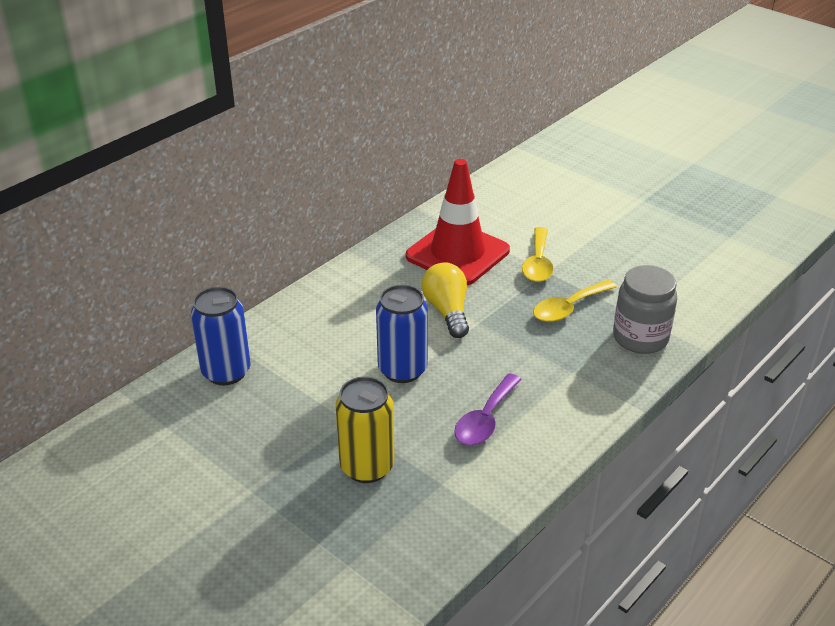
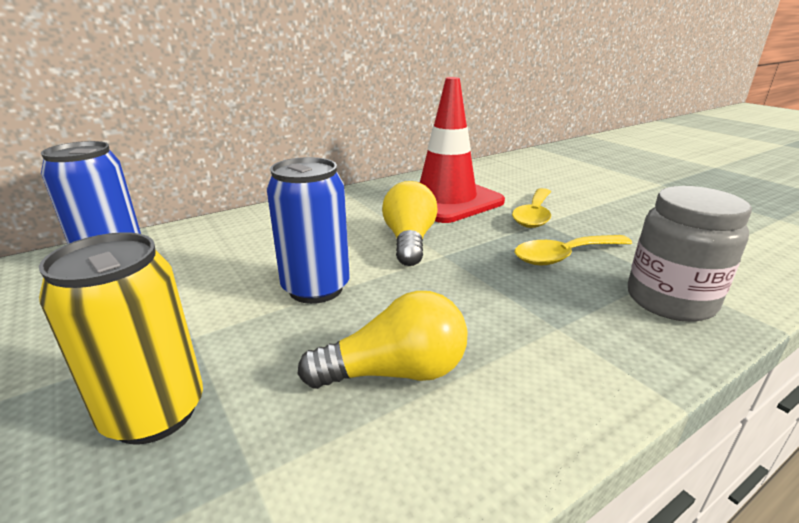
camera: 15 degrees right, 10 degrees down
(485, 419) = (395, 372): purple spoon -> yellow light bulb

